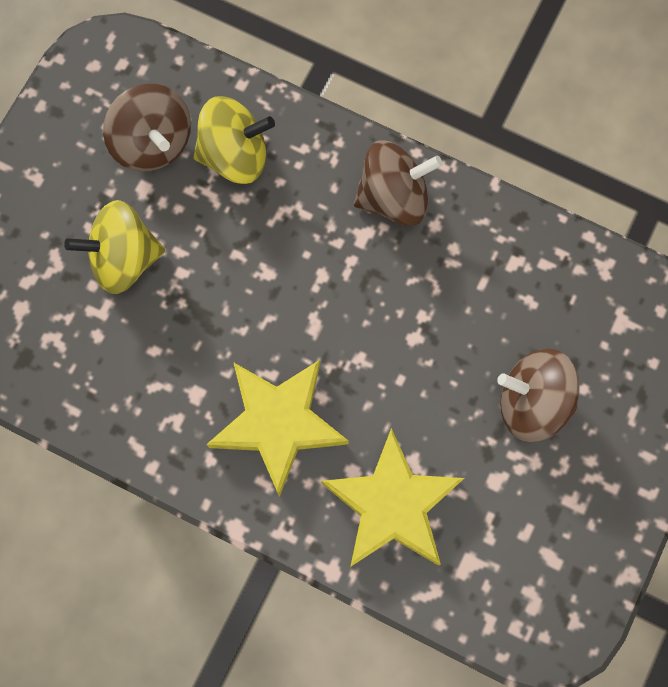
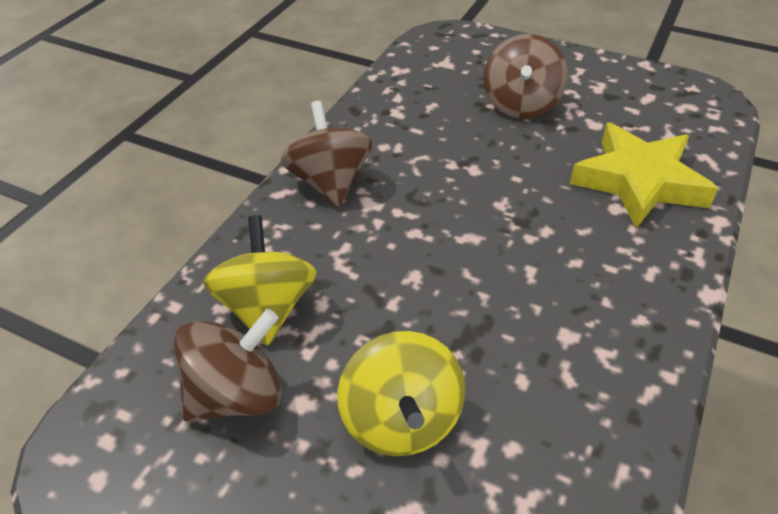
camera: 90 degrees left, 30 degrees down
(278, 424) = (584, 262): yellow star -> none

